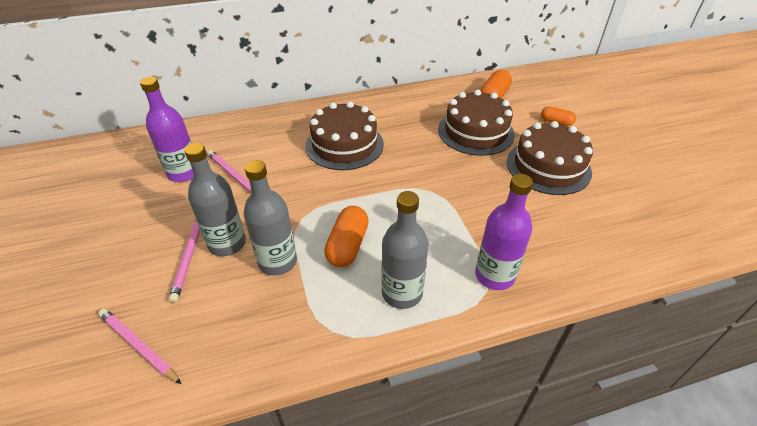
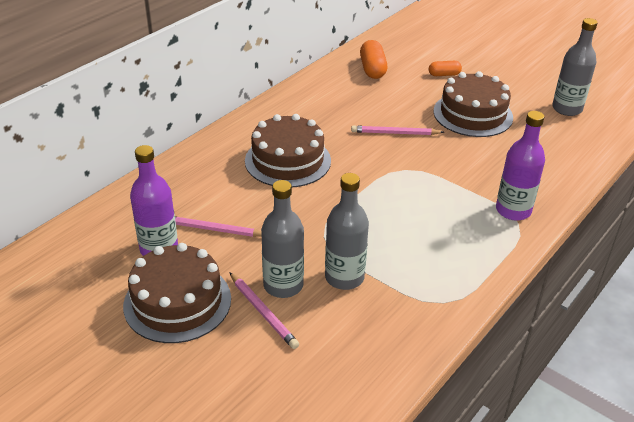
camera: 35 degrees left, 5 degrees down
(138, 346) = (307, 391): pink pencil -> pink pencil (395, 133)
(347, 246) = (386, 239): orange capsule -> none
(402, 293) = (463, 253): grey bottle -> grey bottle (567, 109)
(476, 132) = (389, 106): brown cake -> brown cake (177, 302)

